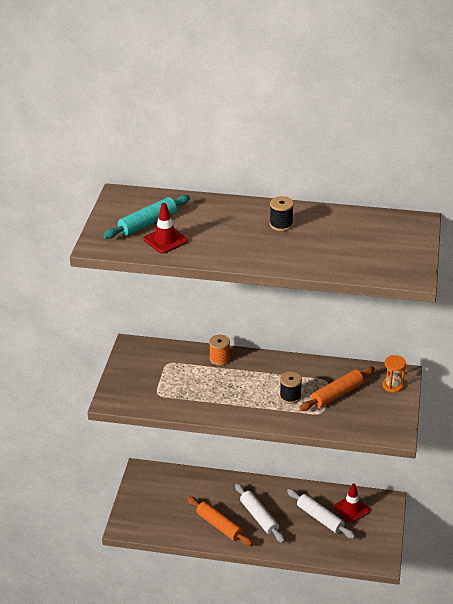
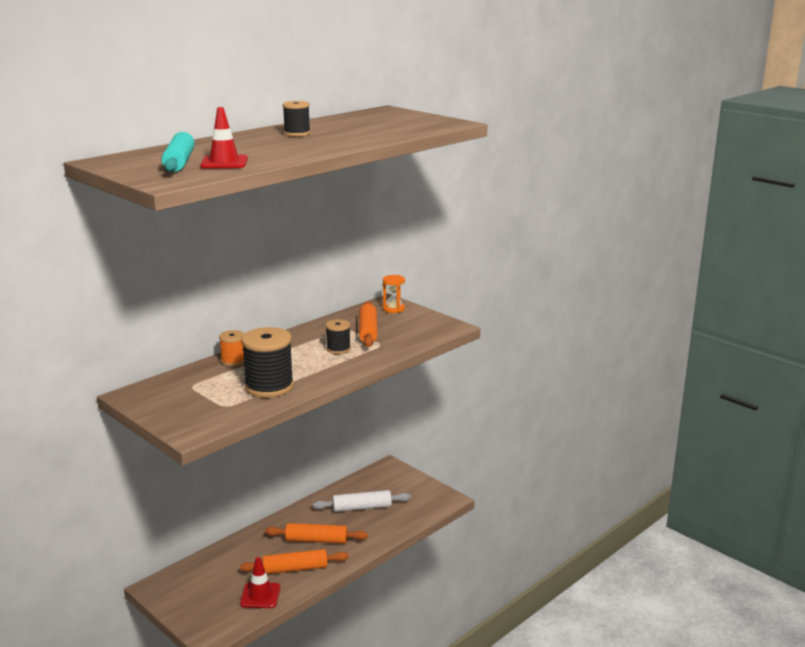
camera: 55 degrees left, 15 degrees down
(200, 397) = (269, 387): none -> black spool
(259, 517) = (316, 540): white rolling pin -> orange rolling pin
(351, 509) = (373, 487): red traffic cone -> red traffic cone (260, 595)

